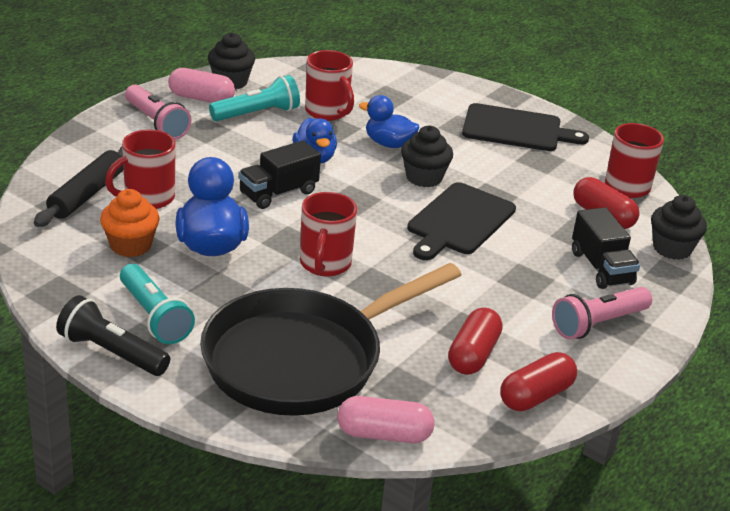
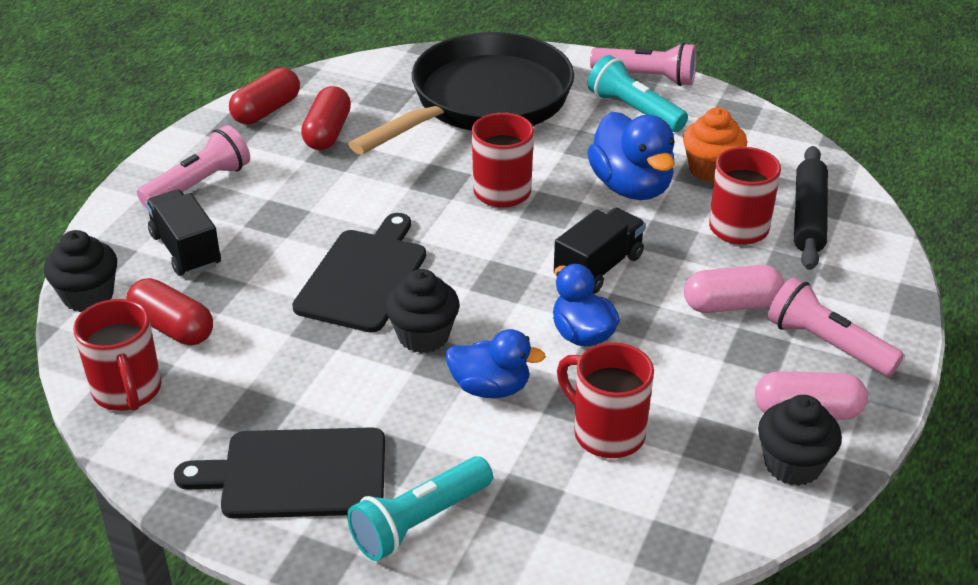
camera: 170 degrees right, 5 degrees up
(112, 353) = (646, 77): black flashlight -> pink flashlight
(257, 114) = (707, 400): turquoise flashlight -> turquoise flashlight (420, 521)
(384, 434) = (394, 63): pink capsule -> pink capsule (731, 305)

